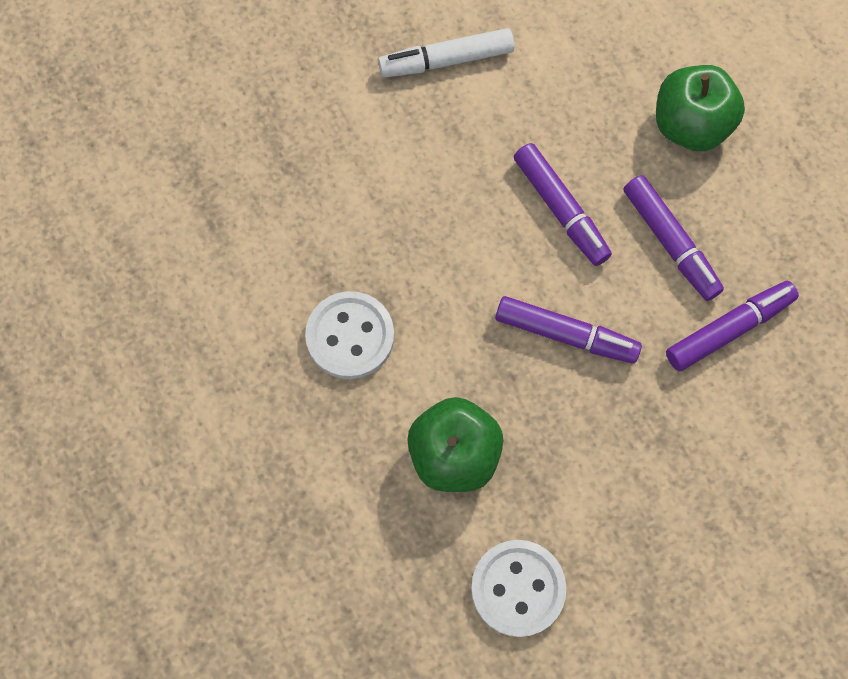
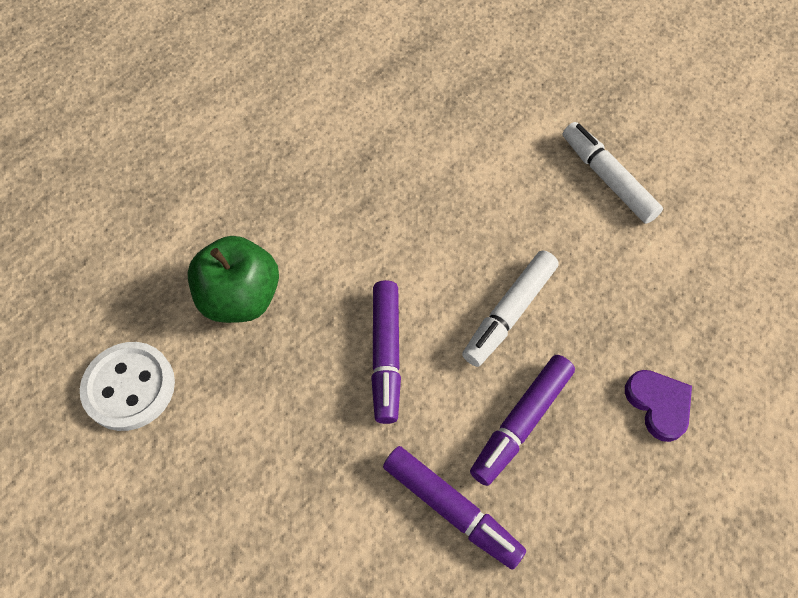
camera: 70 degrees right, 10 degrees down
(350, 336) = (320, 189): white button -> none
(560, 209) = (509, 313): purple marker -> white marker
(690, 125) = (658, 404): green apple -> purple heart

